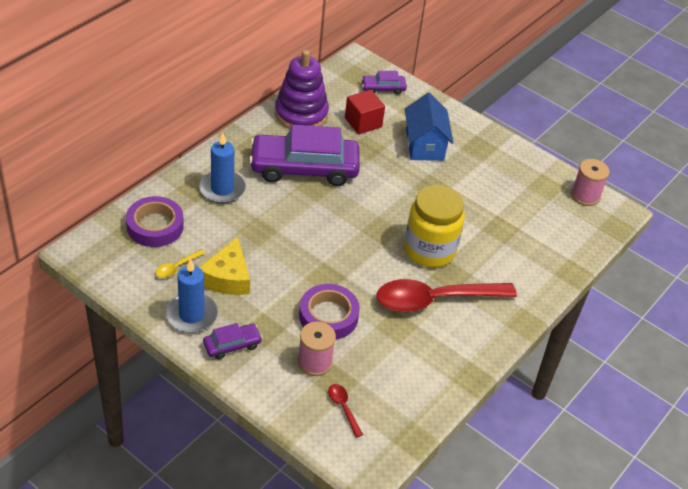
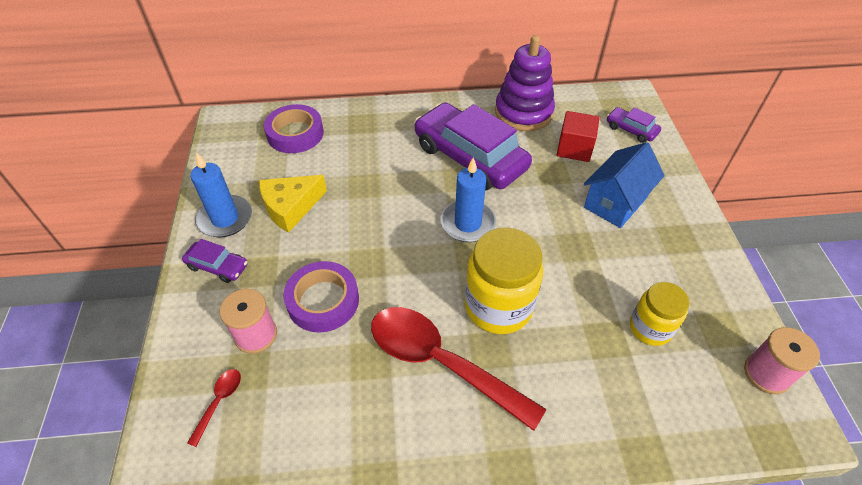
camera: 50 degrees right, 5 degrees up
(177, 267) = (267, 174): yellow spoon -> none
(222, 189) = (381, 135): blue candle -> blue candle (468, 223)
(515, 208) = (650, 328): none -> yellow jar

